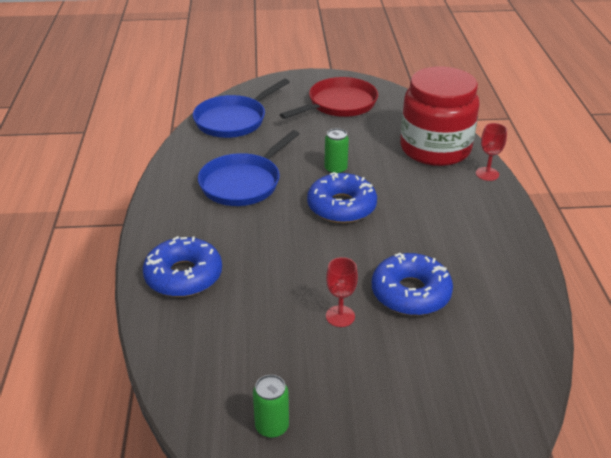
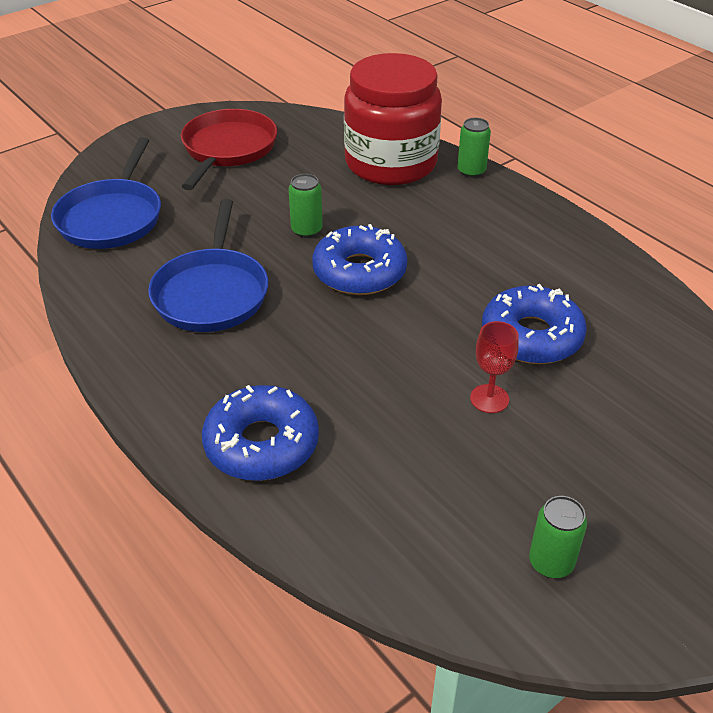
camera: 35 degrees left, 5 degrees up
(487, 174) = (471, 171): red goblet -> green can

